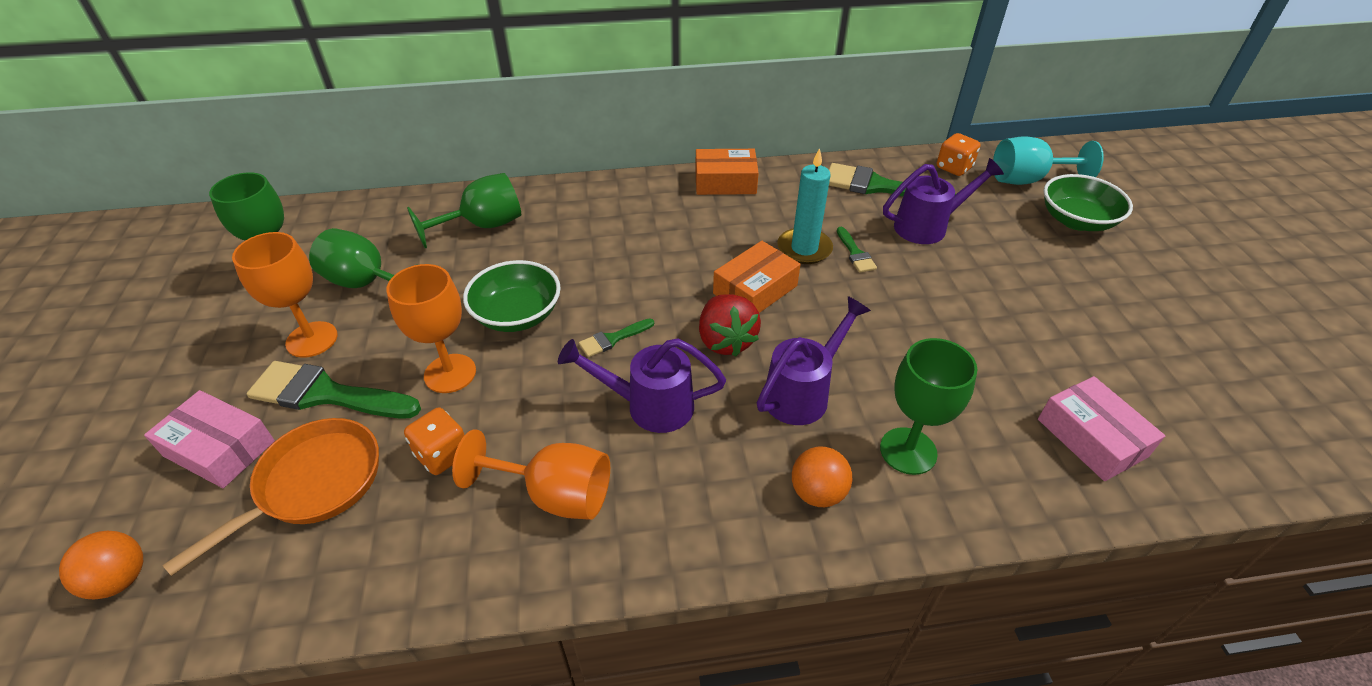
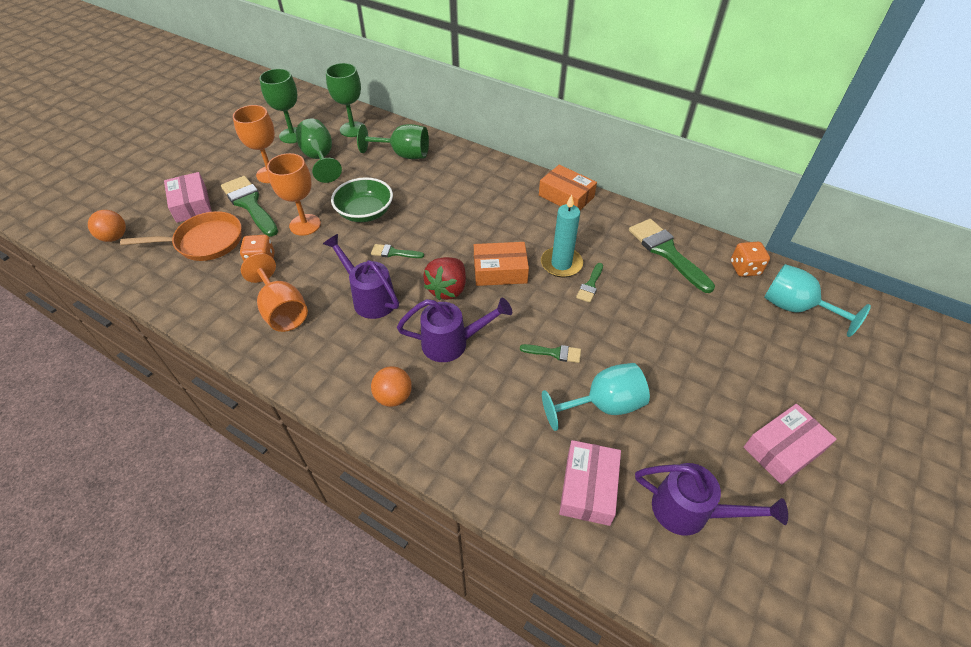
camera: 40 degrees right, 5 degrees up
(907, 336) = (554, 353): none -> green brush
(908, 451) = (467, 412): green goblet -> green goblet (352, 129)
(928, 226) = (665, 296): purple watering can -> purple watering can (690, 511)
(1006, 355) = (603, 405): none -> turquoise goblet
(1076, 220) = (792, 358): green bowl -> none
(1163, 297) = (783, 449): none -> pink box

